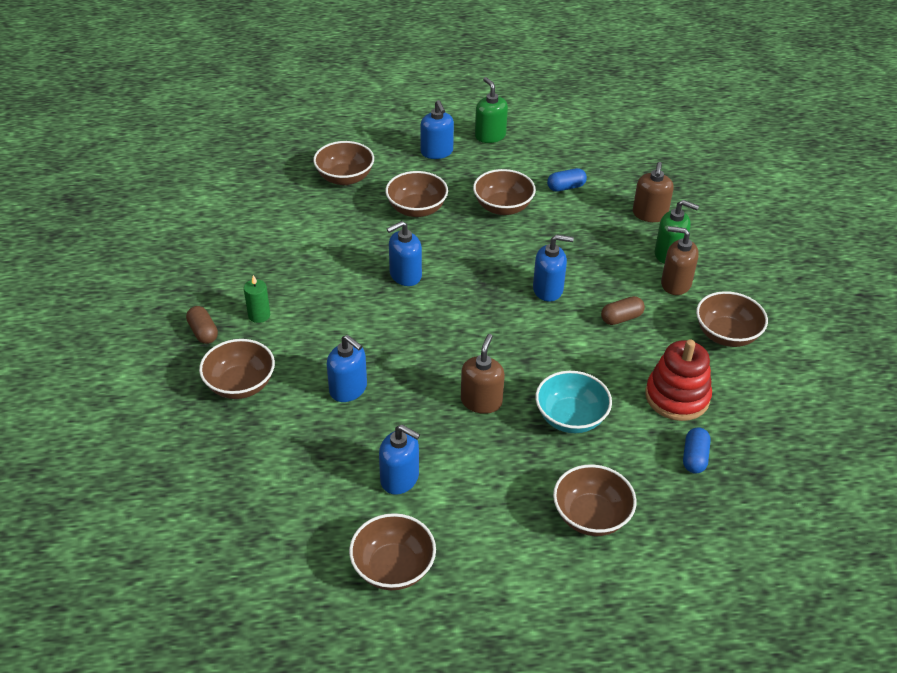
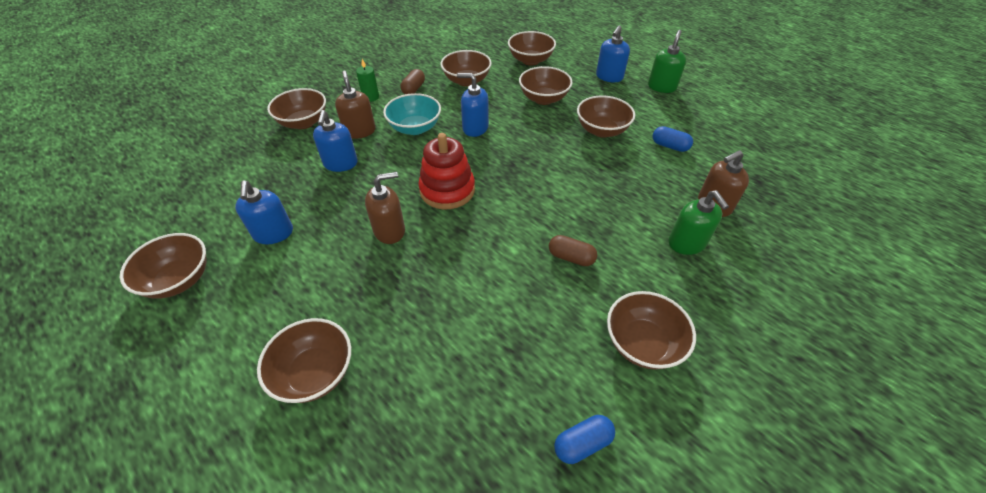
camera: 50 degrees right, 5 degrees up
(203, 332) = (335, 87): brown capsule -> brown capsule (413, 89)
(322, 237) = (466, 81): none -> brown bowl
(548, 289) = (548, 198): blue soap dispenser -> none
(570, 418) = (421, 292): turquoise bowl -> turquoise bowl (415, 128)
(675, 284) = (657, 268): brown soap dispenser -> brown soap dispenser (360, 131)
(677, 397) = (519, 352): red stacking toy -> red stacking toy (447, 190)
(694, 457) = (454, 413): blue capsule -> blue capsule (582, 443)

